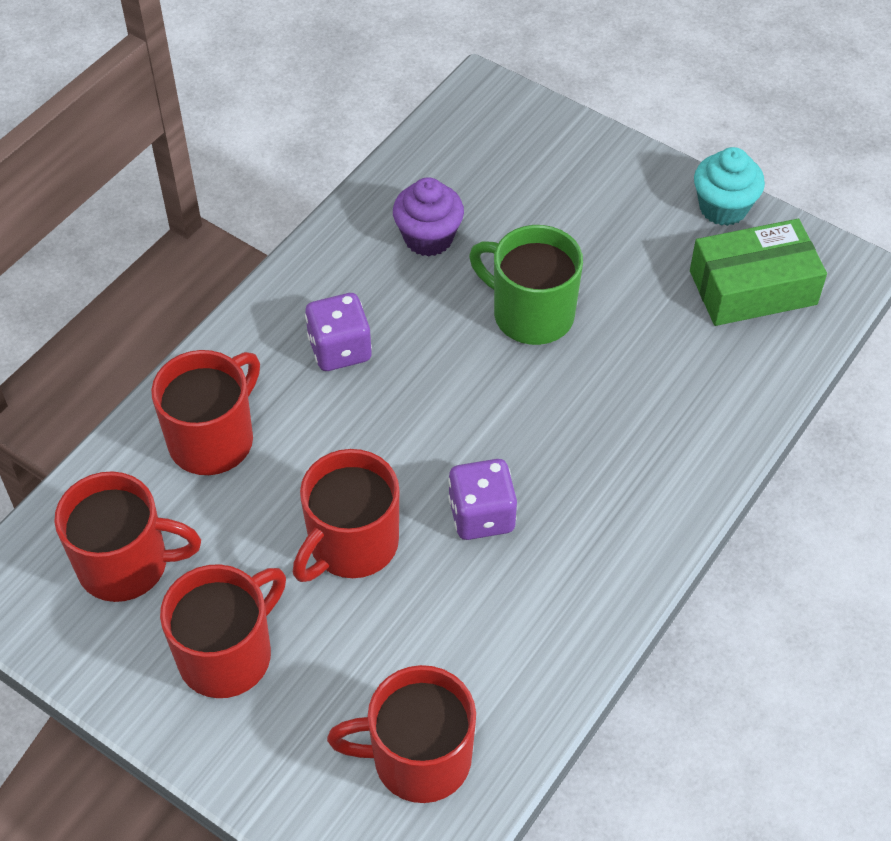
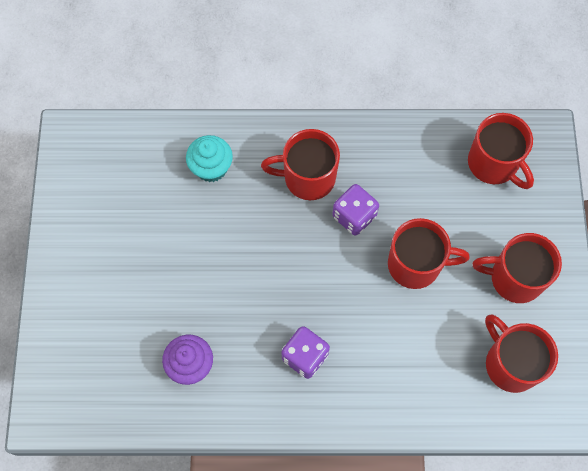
camera: 125 degrees left, 15 degrees up
(213, 439) = (410, 379): red mug -> red mug (308, 178)
(531, 314) = (209, 272): green mug -> none
(723, 208) = (60, 219): turquoise cupcake -> turquoise cupcake (211, 168)
(753, 287) = (114, 173): green box -> none

